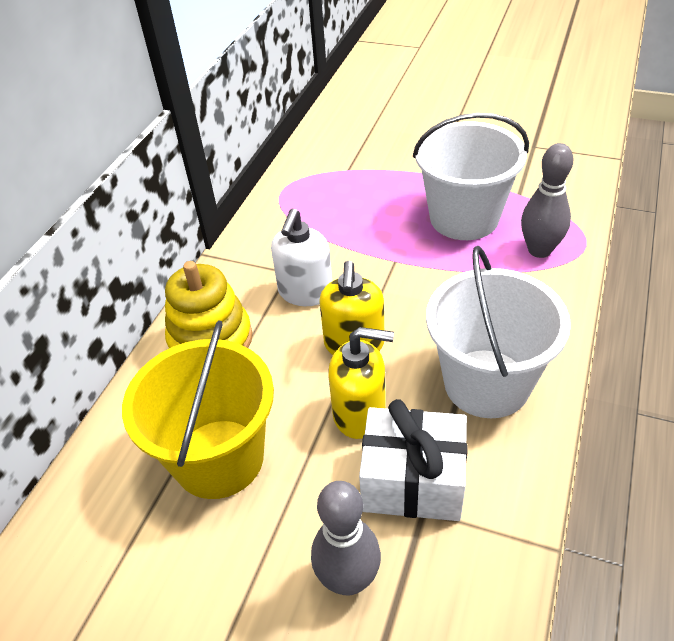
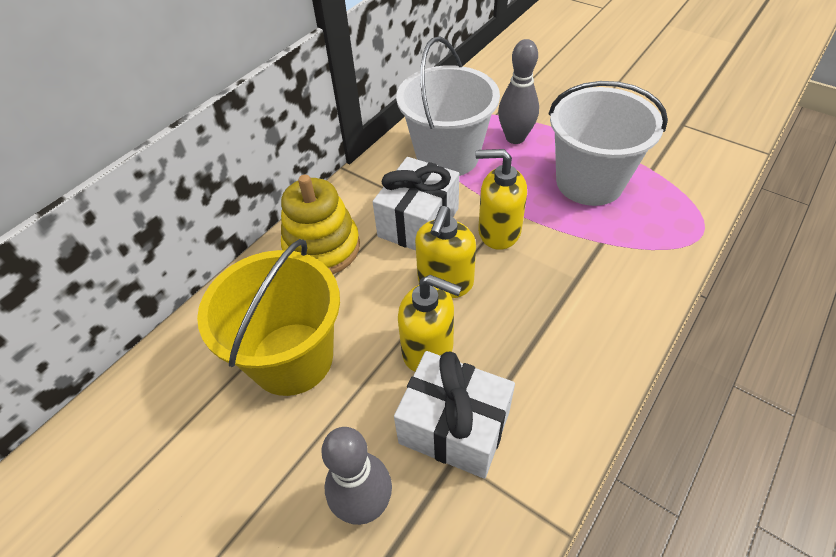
camera: 15 degrees right, 5 degrees up
(305, 292) = (418, 222): white soap dispenser -> white gift
(391, 283) = (498, 231): none -> yellow soap dispenser
(486, 383) = (556, 350): white bucket -> white bucket (447, 156)
(539, 250) = (653, 229): grey bowling pin -> grey bowling pin (515, 138)

